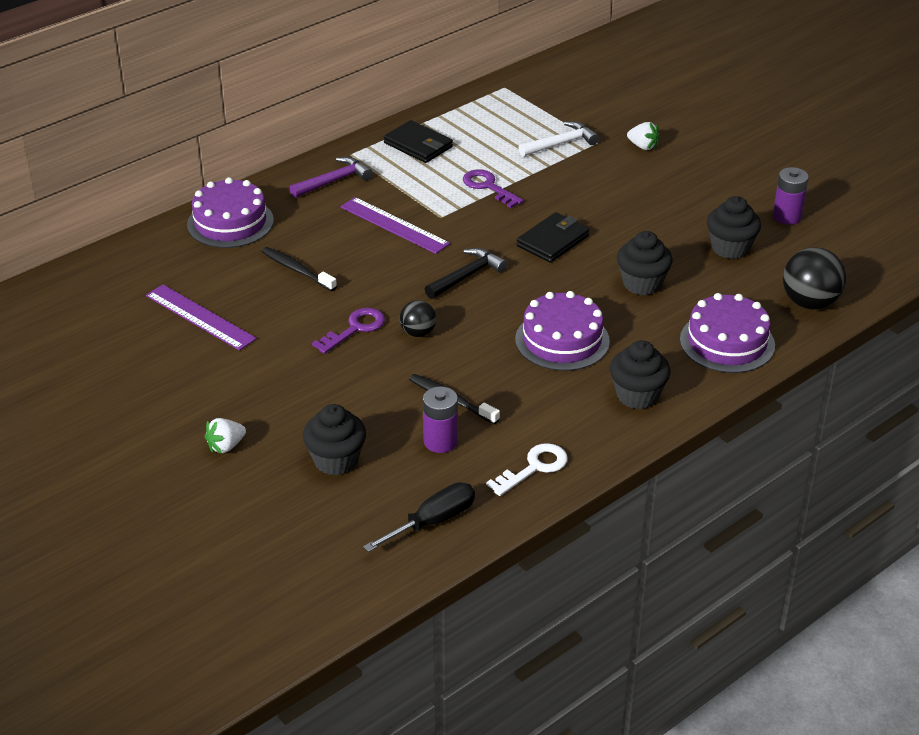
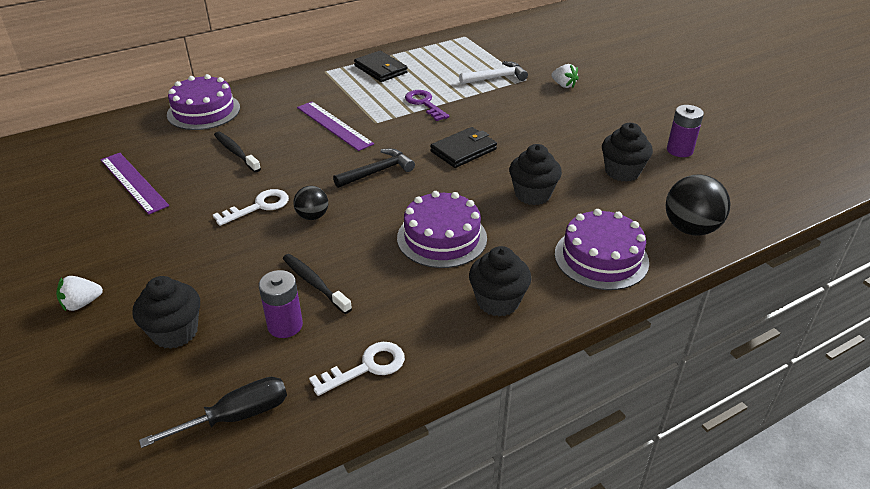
camera: 10 degrees right, 0 degrees up
(334, 181) = (301, 89): purple hammer -> none
(355, 329) = (259, 206): purple key -> white key

